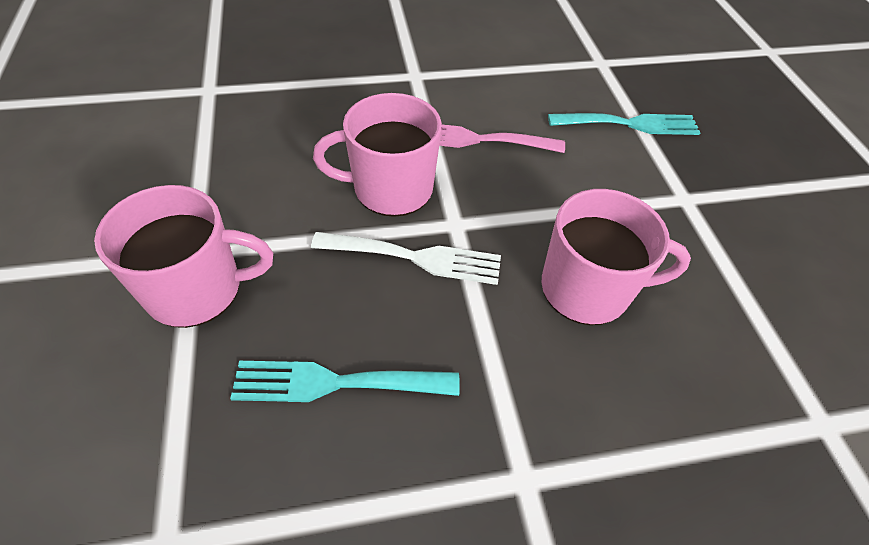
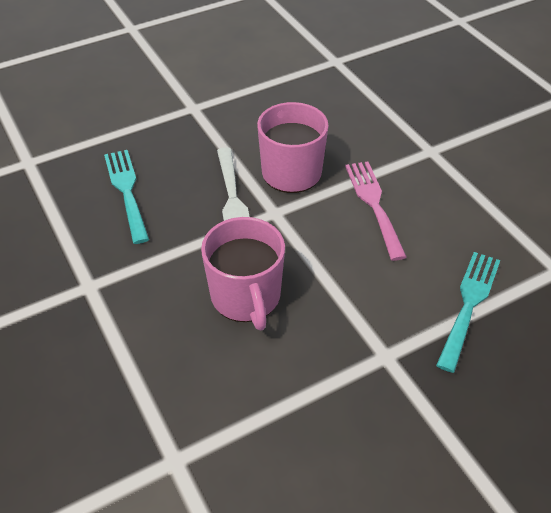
camera: 75 degrees right, 5 degrees down
(197, 289) = (168, 119): pink mug -> none
(630, 124) = (469, 304): turquoise fork -> turquoise fork turned 135 degrees counterclockwise

